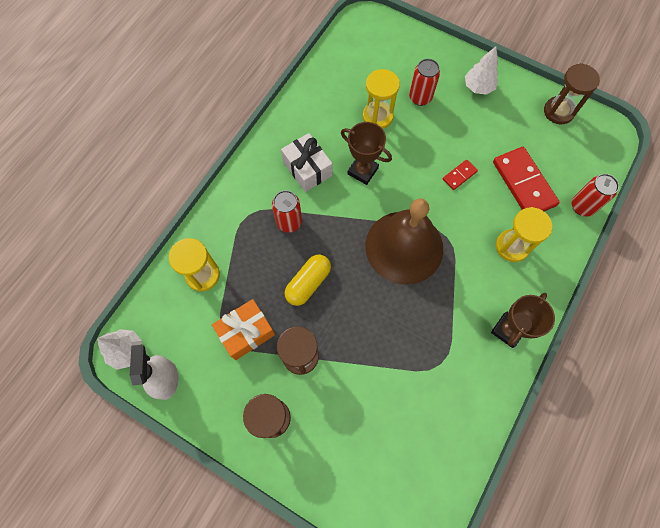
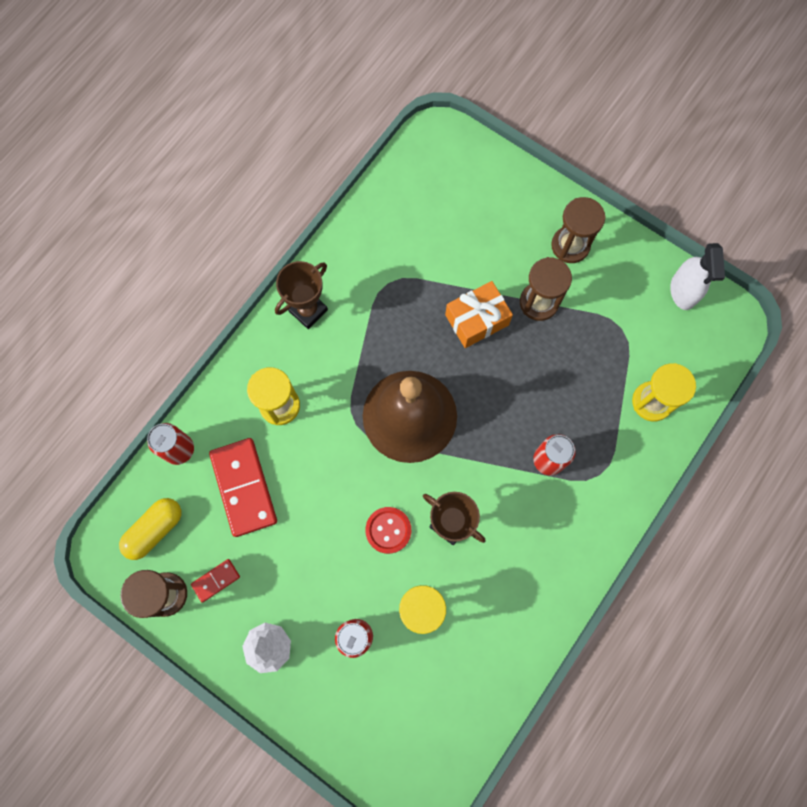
camera: 175 degrees left, 5 degrees up
(127, 351) = (729, 324): white tree -> none
(246, 332) = (598, 332): orange gift -> orange gift (477, 320)
(307, 169) = (522, 534): white gift -> none
(308, 283) = (527, 381): yellow capsule -> yellow capsule (155, 530)
(408, 163) = (388, 530): none -> red button
(459, 175) = (324, 506): red domino -> red domino (216, 580)

